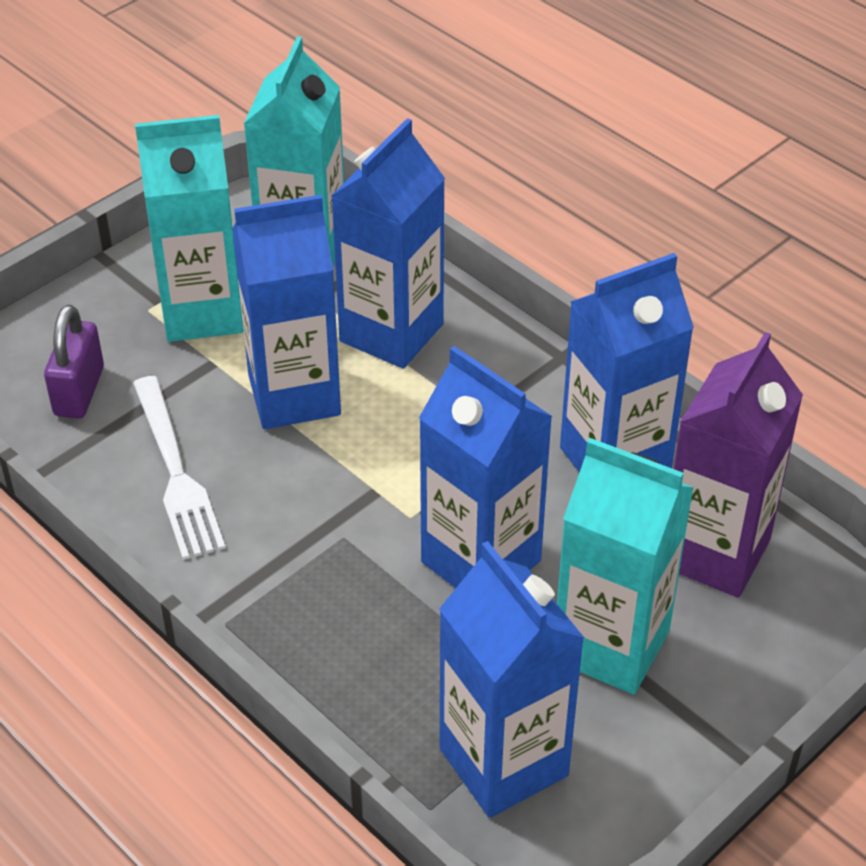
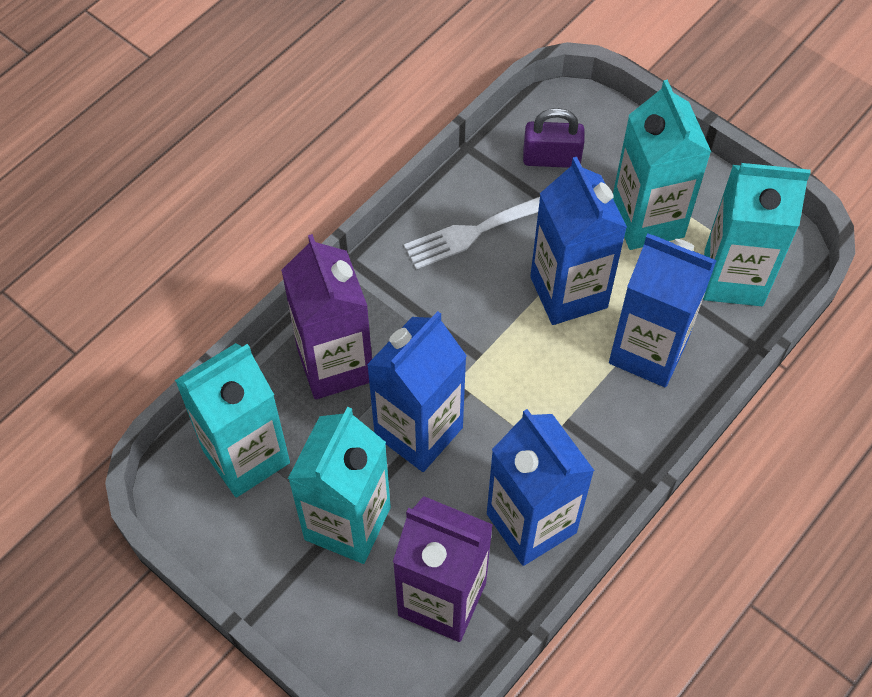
camera: 85 degrees right, 15 degrees up
(366, 649) = (335, 365): none -> purple carton
(503, 762) = (246, 456): blue carton -> turquoise carton

